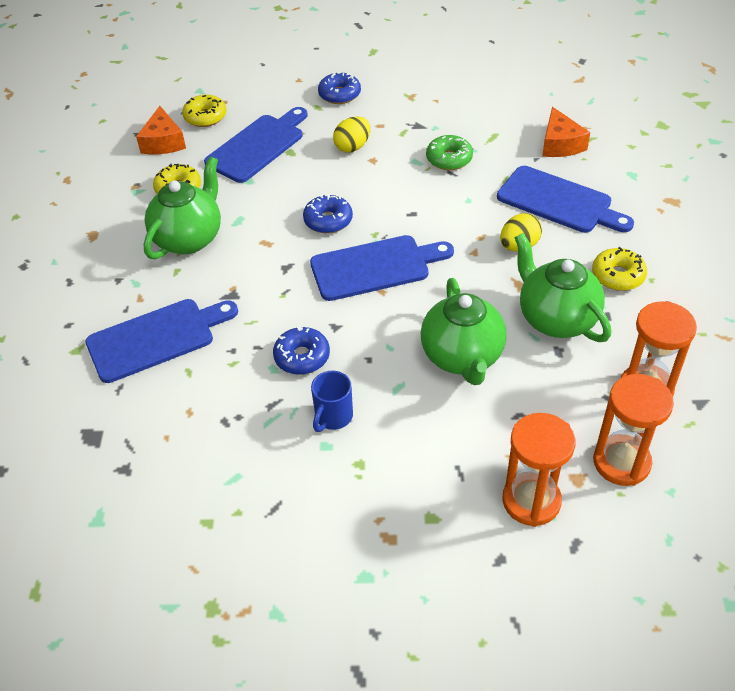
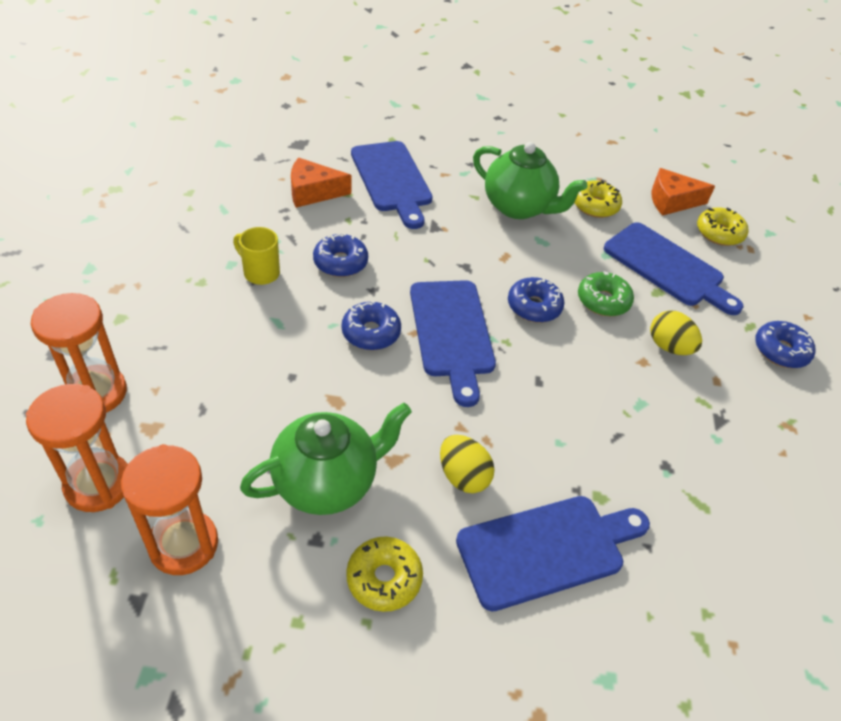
camera: 90 degrees right, 0 degrees up
(333, 417) = (260, 273): blue mug -> yellow mug
(391, 319) = (371, 332): none -> blue donut
(449, 159) = (646, 439): green donut -> green donut (603, 301)
(462, 357) = (298, 380): green teapot -> none
(559, 202) = (547, 549): blue cutting board -> blue cutting board turned 150 degrees counterclockwise
(560, 144) = (685, 591): orange cheese -> orange cheese (313, 192)

